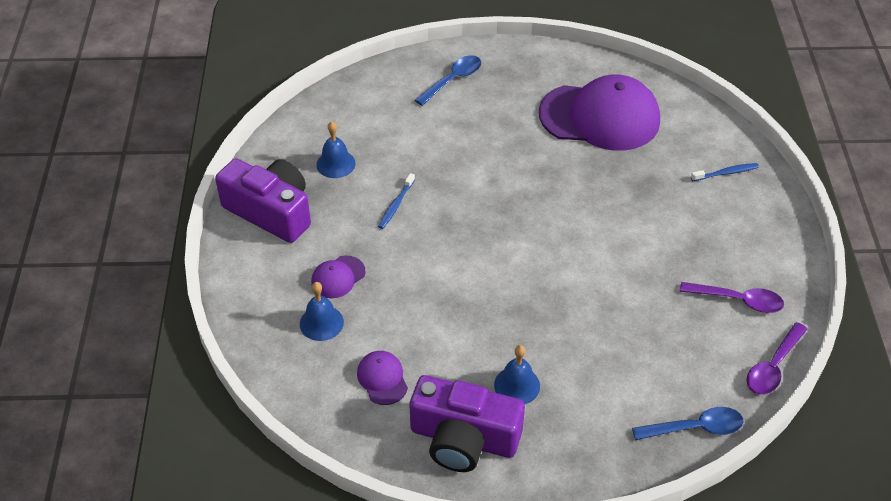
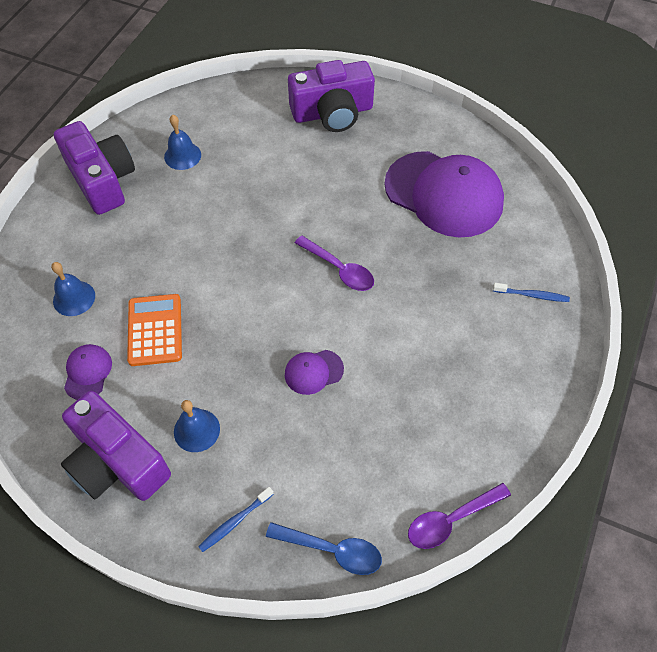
camera: 25 degrees right, 10 degrees up
(338, 277) = (115, 261): purple cap -> purple cap (313, 372)
(396, 205) = (207, 212): blue toothbrush -> blue toothbrush (235, 522)
(420, 320) = (155, 330): none -> orange calculator
(453, 80) = (332, 112): blue spoon -> purple camera
(738, 300) = (460, 433): purple spoon -> purple spoon (339, 269)

